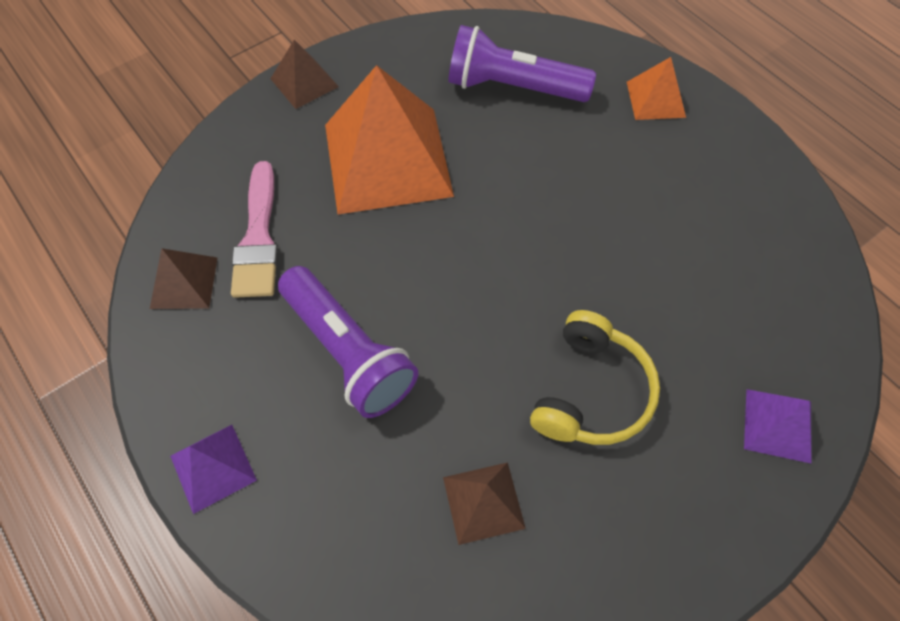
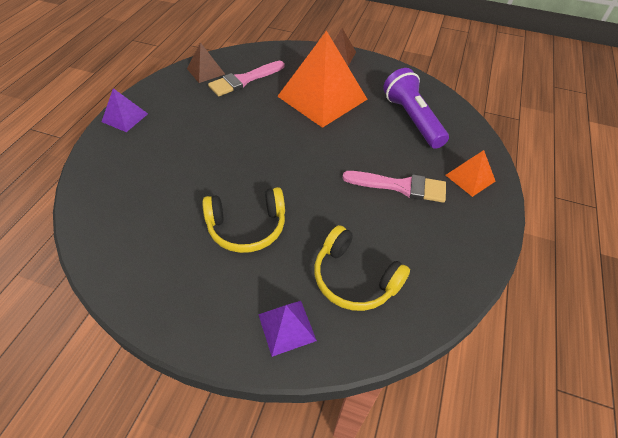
camera: 55 degrees right, 10 degrees down
(348, 352) = (207, 131): purple flashlight -> none
(483, 502) = (156, 210): brown pyramid -> none
(625, 176) = (400, 186): none -> pink brush
(742, 312) = (354, 278): none -> yellow headphones

